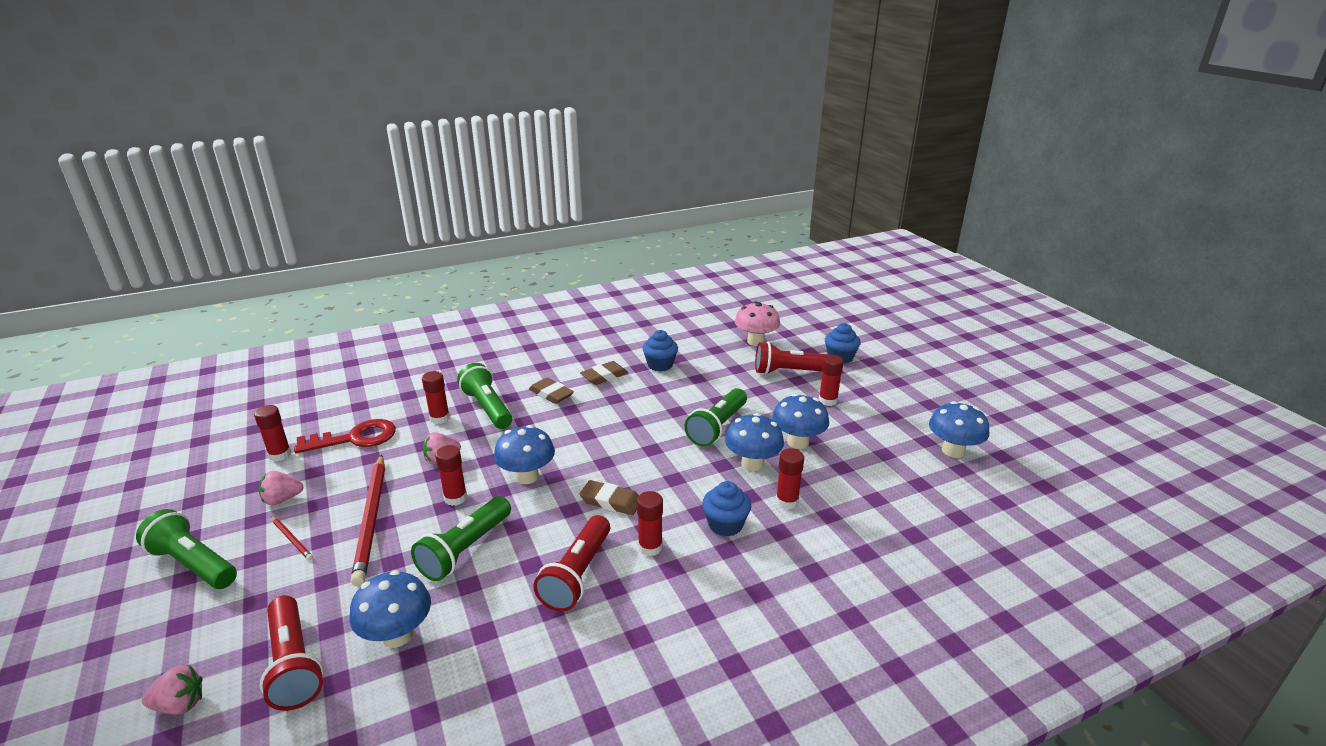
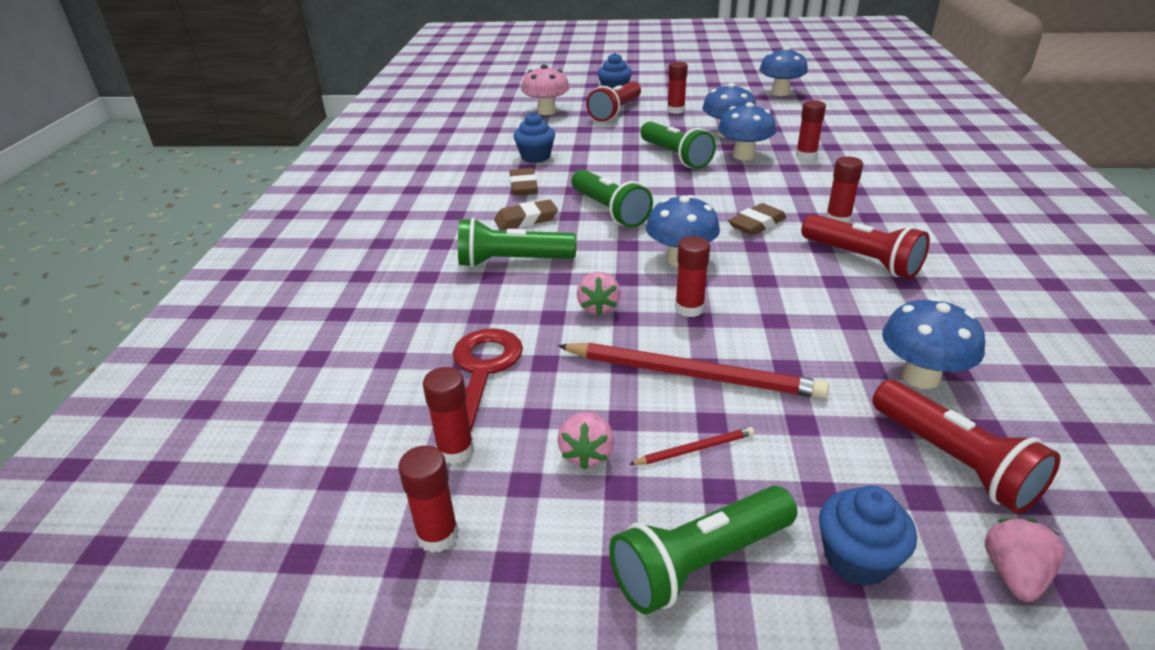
camera: 60 degrees left, 5 degrees up
(293, 664) = (953, 461): red flashlight -> red flashlight turned 60 degrees clockwise
(439, 418) = (500, 297): red glue stick -> red glue stick (437, 535)
(465, 549) = (791, 315): green flashlight -> green flashlight (609, 211)
(725, 525) = (823, 184): blue cupcake -> blue cupcake (857, 559)

